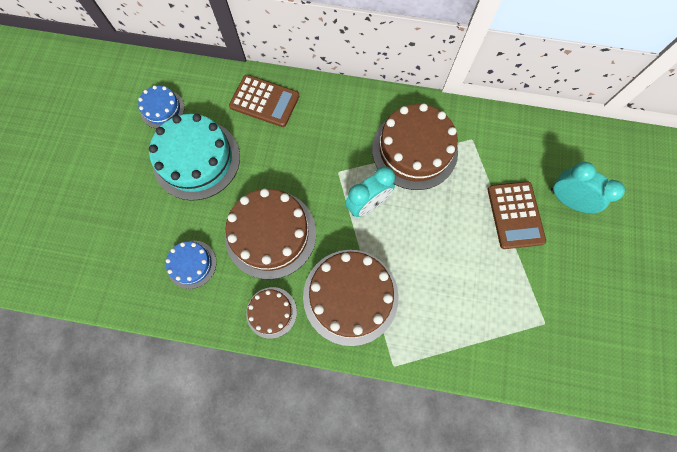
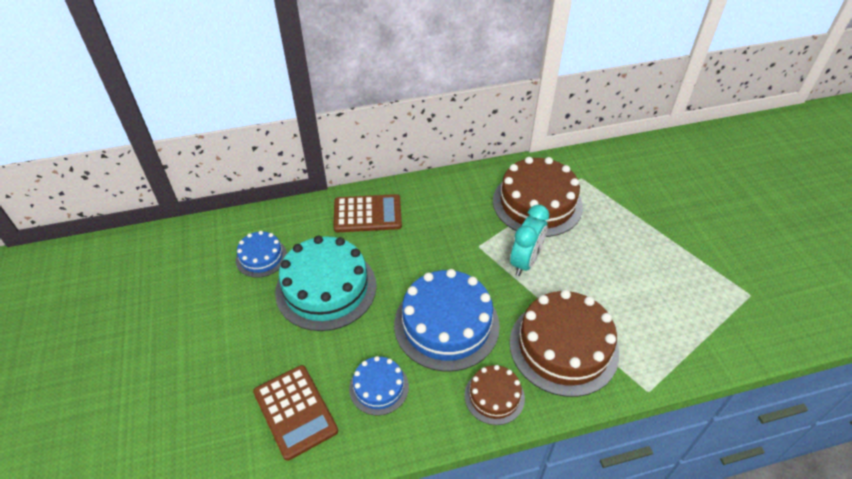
camera: 25 degrees left, 25 degrees down
(270, 234) = (446, 324): brown cake -> blue cake
(515, 215) = (660, 221): brown calculator -> brown calculator (295, 411)
(567, 200) = (693, 194): turquoise clock -> none

